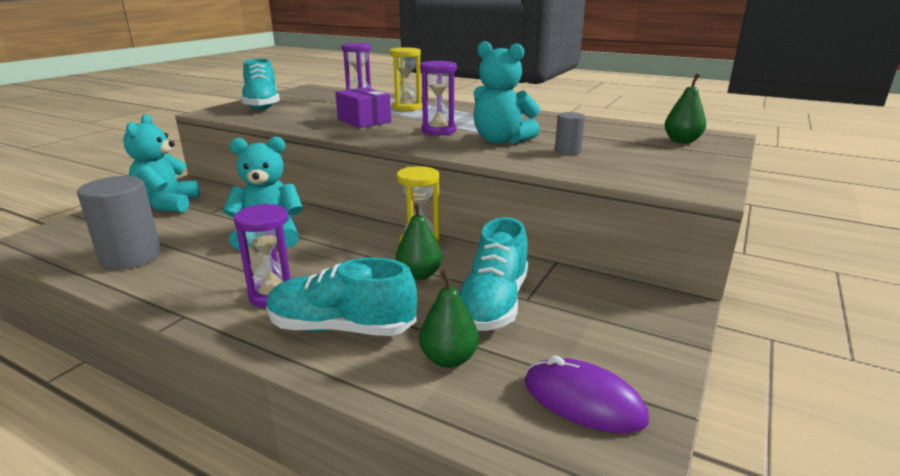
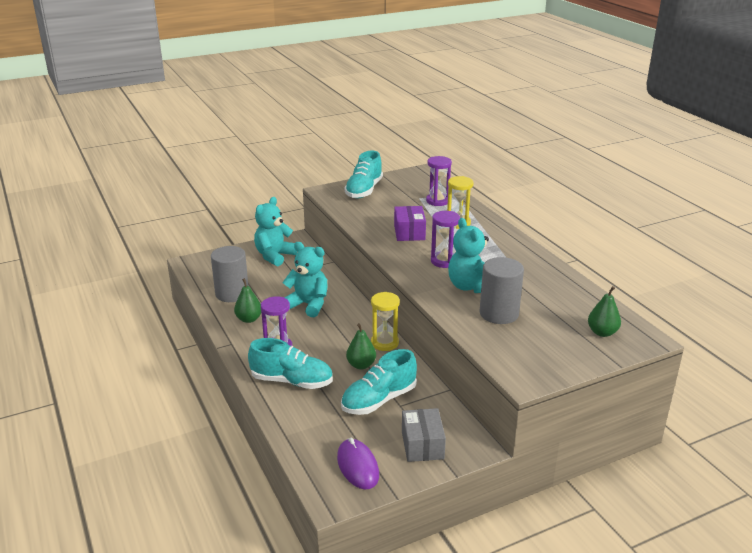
camera: 35 degrees right, 5 degrees up
(341, 328) = (292, 381): turquoise shoe -> turquoise shoe turned 150 degrees clockwise
(448, 359) = (323, 419): green pear -> green pear (249, 319)
(567, 151) = (499, 313): grey cylinder -> grey cylinder, size x1.97
(618, 332) = (422, 445): none -> grey box

